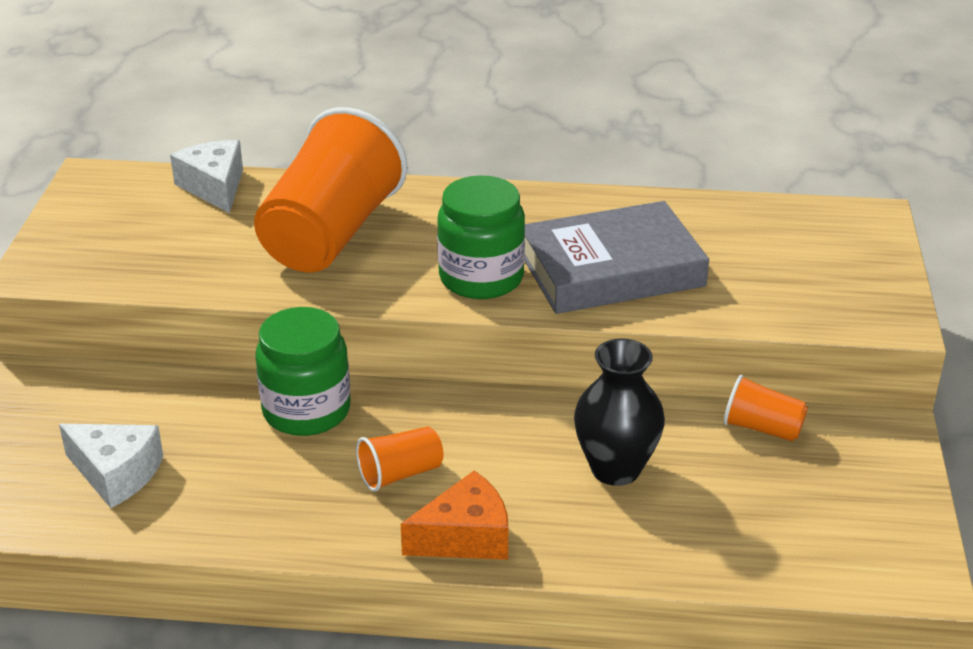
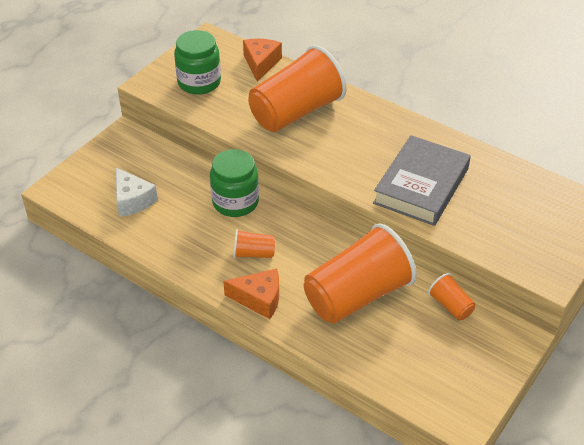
camera: 30 degrees right, 10 degrees up
(214, 187) = (261, 63): white cheese -> orange cheese
(481, 278) = (350, 165): green jar -> green jar (199, 82)
(611, 269) = (421, 186): grey book -> grey book turned 75 degrees counterclockwise
(615, 469) = (357, 295): black vase -> orange cup

